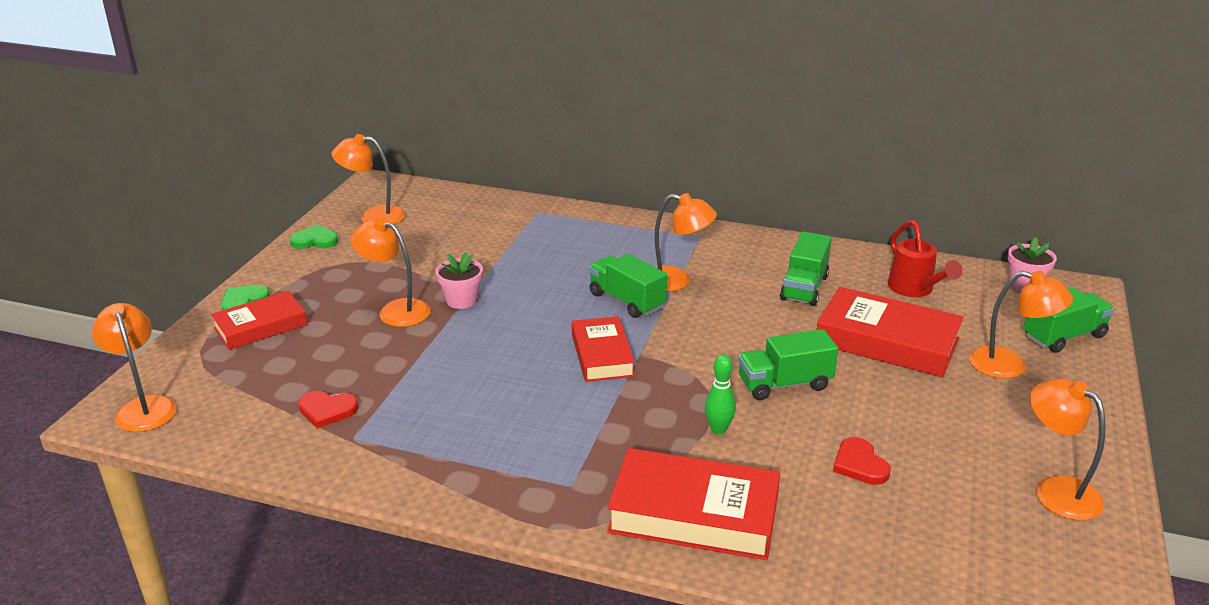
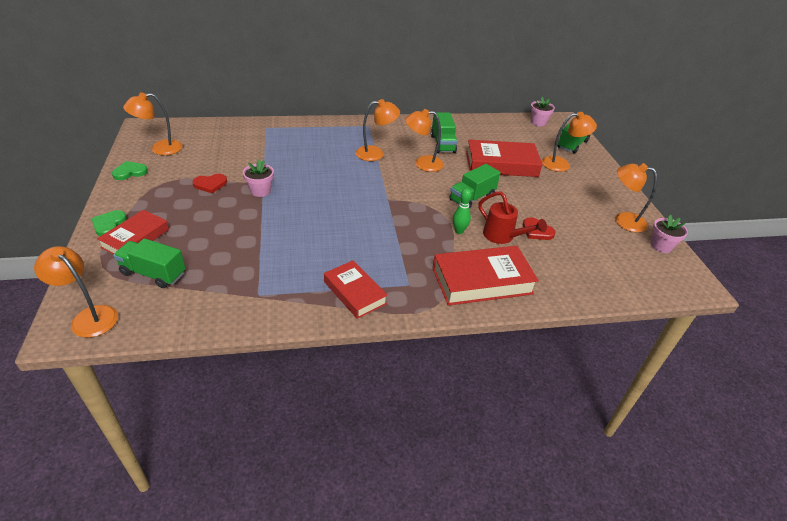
camera: 30 degrees left, 10 degrees up
(327, 410) = (227, 282): red heart -> red heart (210, 184)
(395, 310) = (222, 206): orange lamp -> orange lamp (422, 163)
(602, 355) = (368, 205): red book -> red book (355, 293)
(627, 301) = (358, 170): green truck -> green truck (153, 273)
(914, 289) = (493, 134): red watering can -> red watering can (502, 236)
(1099, 556) = (661, 246): none -> pink flower pot

